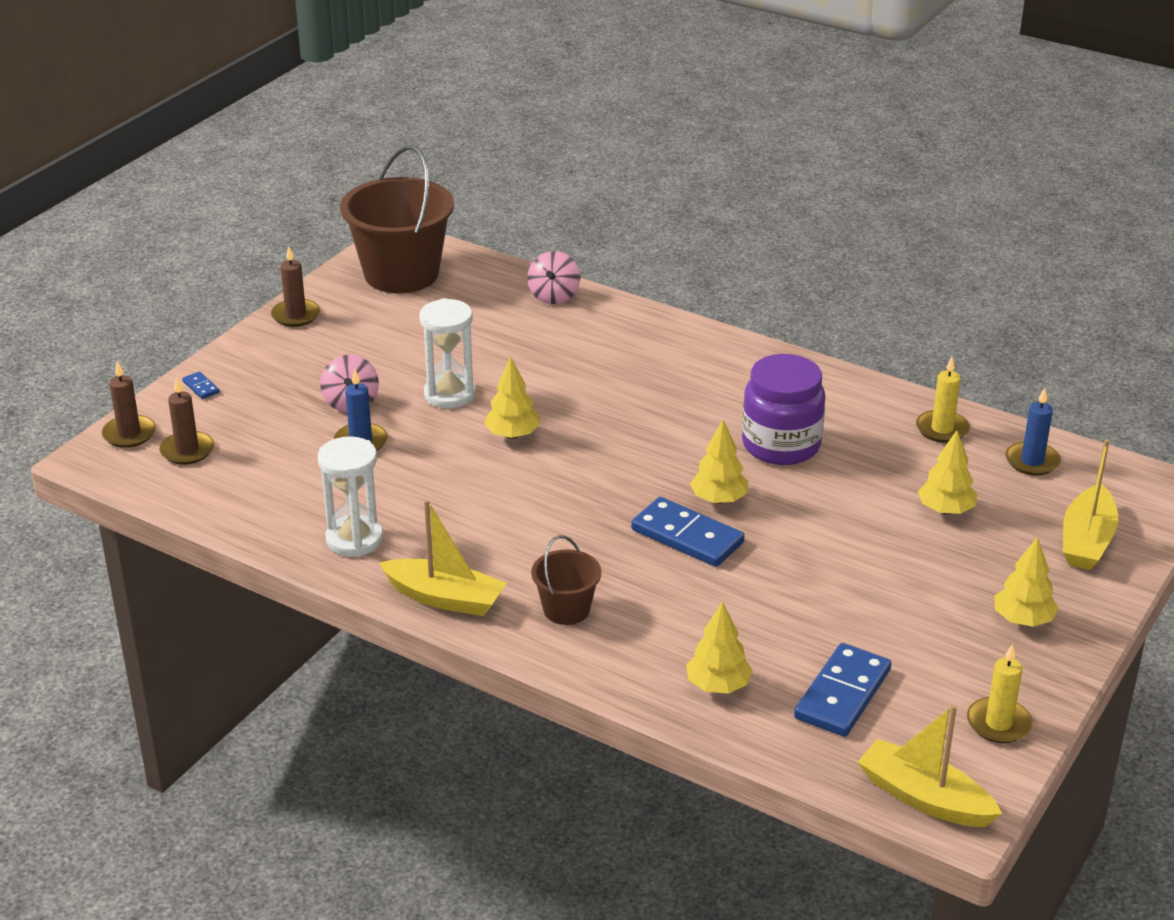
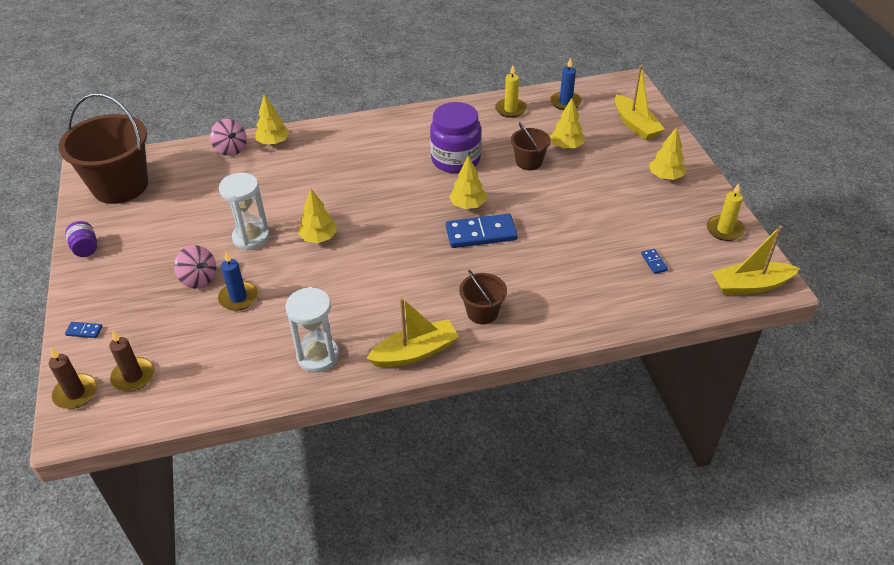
camera: 45 degrees left, 10 degrees up
(296, 315) = (86, 248): brown candle -> purple jar
(717, 686) = (602, 298): yellow tree -> yellow tree (273, 142)
(843, 694) = (654, 262): blue domino -> blue domino, size x0.44
(867, 499) = (529, 162): none -> brown bucket

